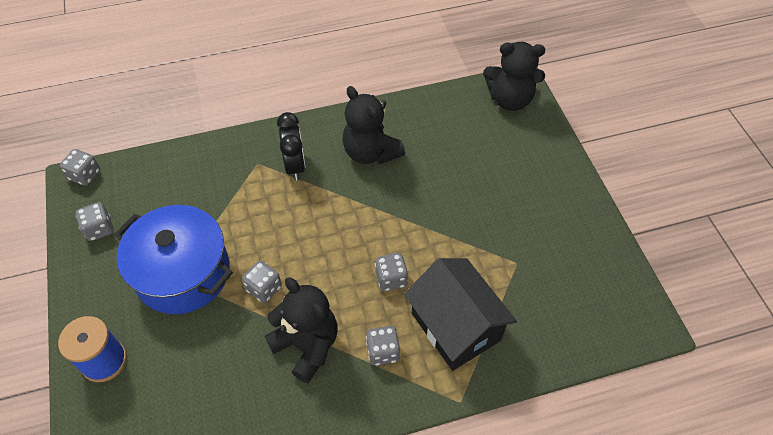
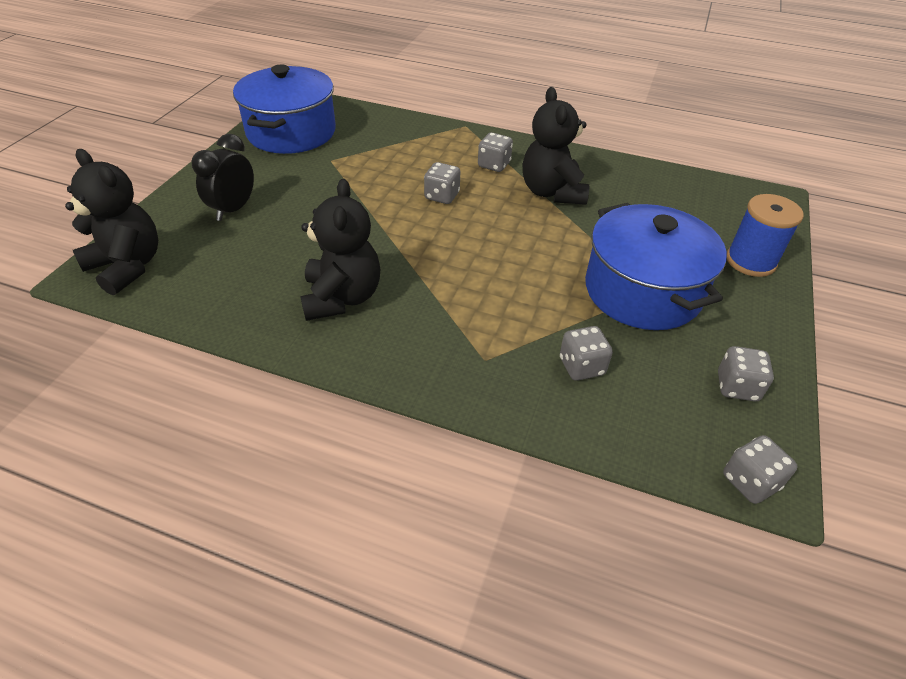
camera: 145 degrees left, 10 degrees down
(264, 288) = (563, 241): grey dice -> grey dice (581, 366)
(295, 166) = (441, 330): black clock -> black clock (233, 209)
(455, 326) = (424, 153): black house -> none
(589, 275) = (291, 132): none -> blue pot

